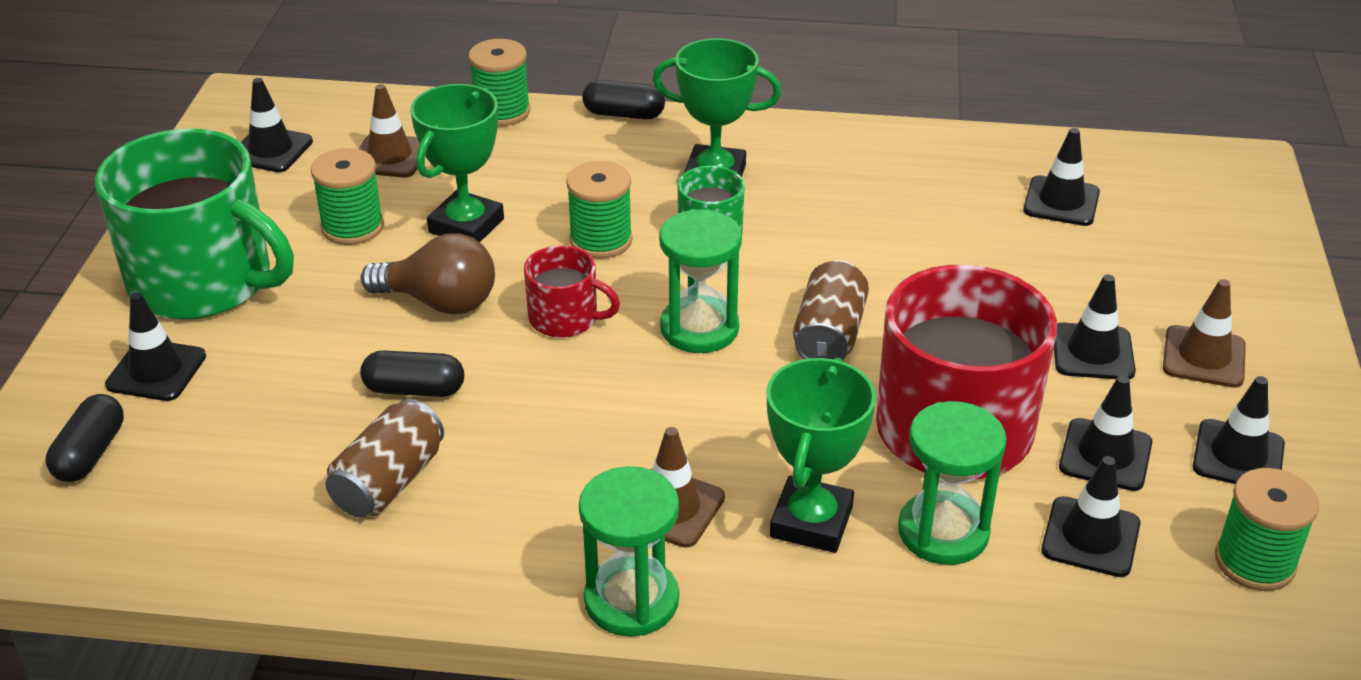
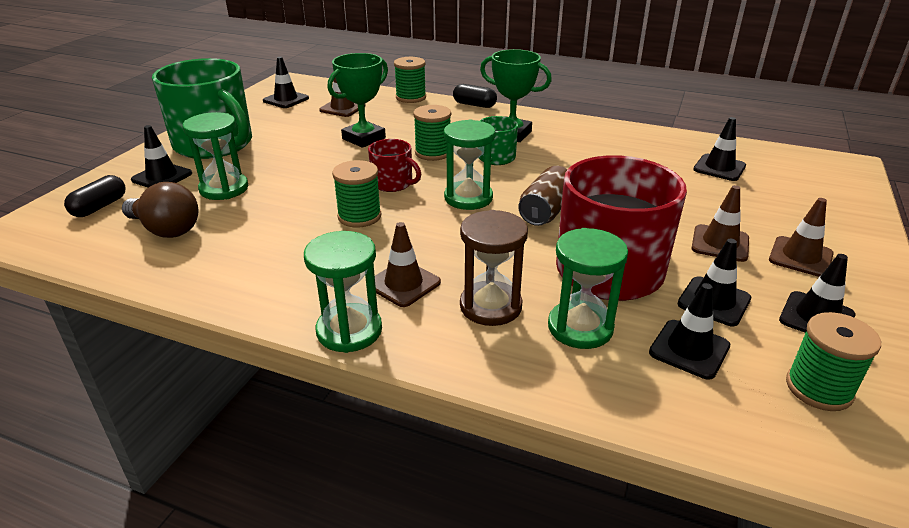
camera: 15 degrees right, 5 degrees down
(284, 378) = (224, 189): none -> green hourglass
(352, 227) = (304, 132): green spool -> green spool (359, 216)
(389, 482) = (245, 244): brown can -> none
(414, 390) = (289, 203): black capsule -> none
(439, 302) = (328, 168): brown light bulb -> brown light bulb (166, 230)
(811, 522) = (490, 306): green trophy -> brown hourglass
(1092, 352) = (720, 243): black traffic cone -> brown traffic cone

